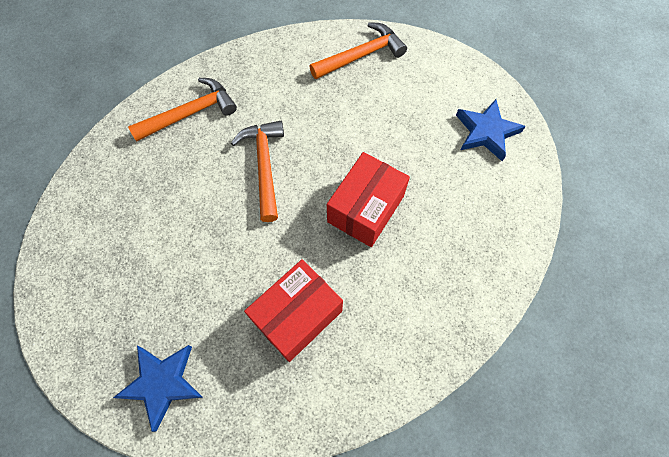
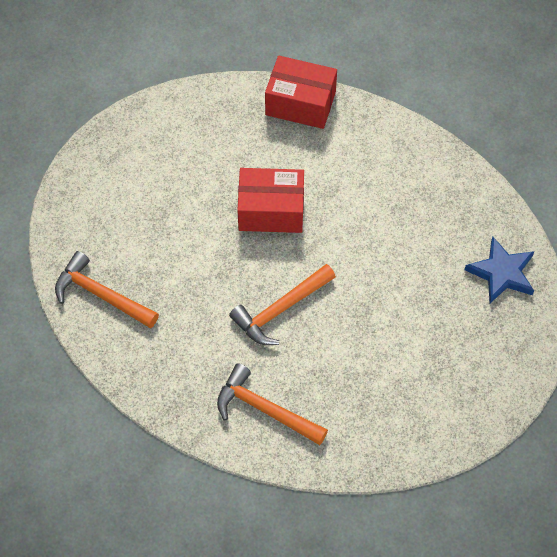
camera: 120 degrees left, 5 degrees down
(297, 316) = (392, 213): red box -> red box (300, 103)
(486, 132) = (134, 154): blue star -> none

